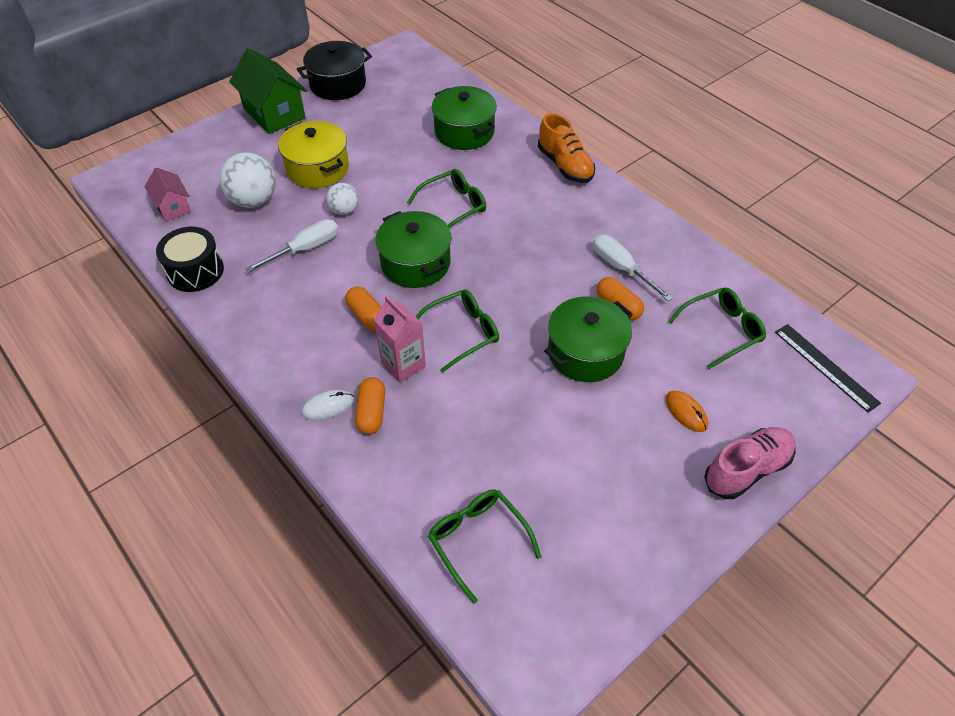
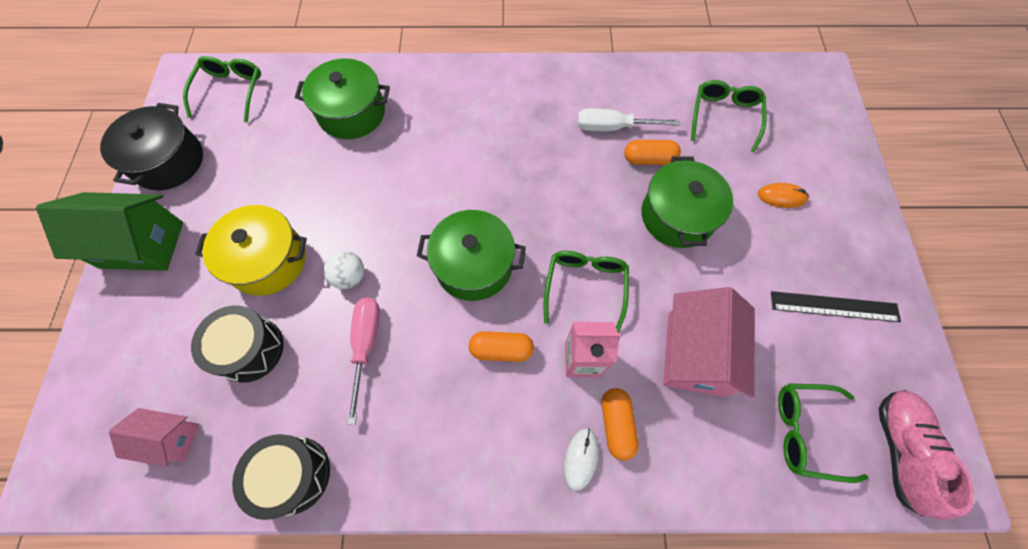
camera: 50 degrees left, 15 degrees up
(254, 200) = (250, 349): white ball -> black drum
(305, 249) = (366, 345): white screwdriver -> pink screwdriver
(371, 412) = (616, 424): orange capsule -> orange capsule turned 45 degrees clockwise
(453, 206) = (434, 187): green glasses -> green glasses (230, 91)
(474, 430) = (695, 354): none -> pink house
(565, 165) = (468, 77): orange shoe -> none
(746, 469) = (855, 201): pink shoe -> pink shoe (900, 450)
(825, 366) = (800, 87): black ruler -> black ruler (834, 306)

